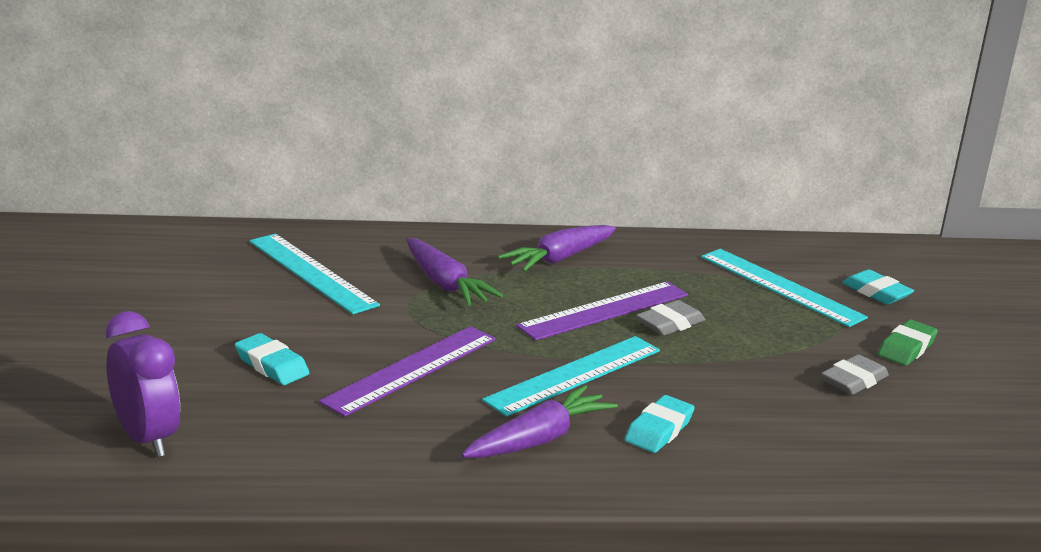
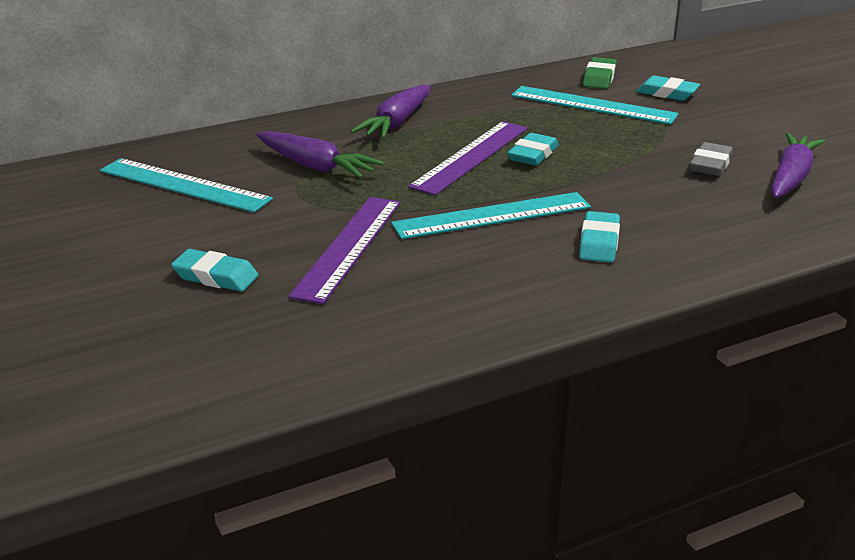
camera: 20 degrees left, 5 degrees up
(146, 438) = (147, 377): purple clock -> none
(538, 439) = (509, 277): purple carrot -> purple carrot (791, 178)
(574, 375) = (492, 216): turquoise ruler -> turquoise ruler turned 45 degrees clockwise
(670, 324) = (533, 155): grey eraser -> turquoise eraser
(906, 348) = (726, 130): green eraser -> green eraser (599, 78)

